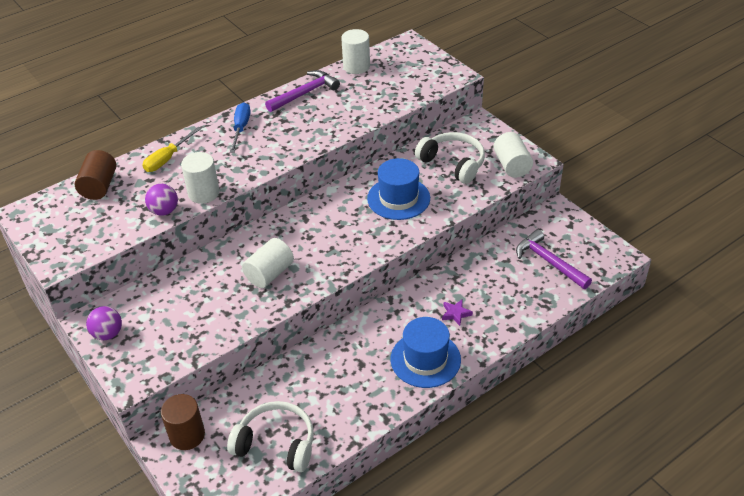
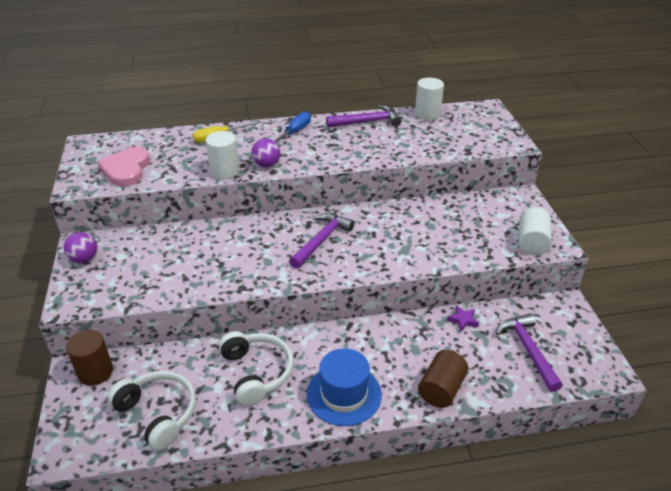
camera: 25 degrees right, 5 degrees down
(97, 226) = (126, 169): none -> pink heart
(99, 186) = (153, 142): brown cylinder -> brown cylinder (441, 389)
(164, 211) = (183, 174): purple ball -> purple ball (266, 165)
(269, 274) = (244, 259): white cylinder -> none
(329, 229) = (321, 240): none -> purple hammer
(398, 198) = (402, 235): blue hat -> none
(453, 163) = (474, 222): white headphones -> white headphones (256, 372)
(456, 314) = (401, 363): purple star -> purple star (463, 320)

